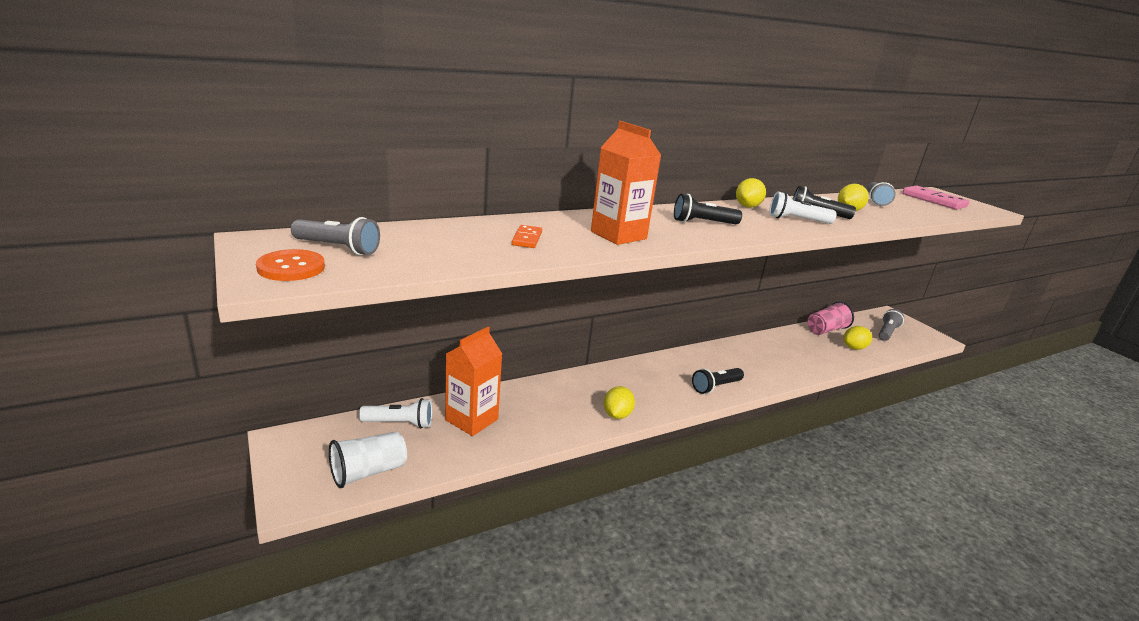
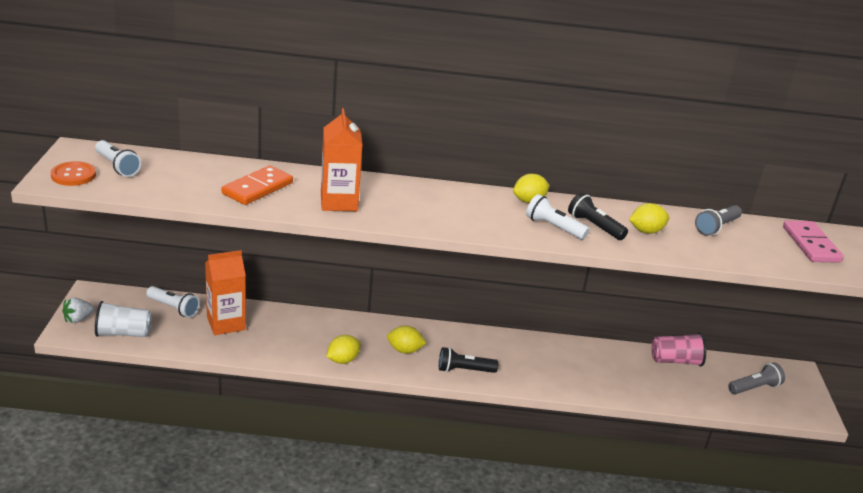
camera: 30 degrees right, 5 degrees up
(293, 477) = (78, 319): none -> white strawberry
(338, 248) = (117, 166): grey flashlight -> white flashlight
(527, 239) = (257, 188): orange domino -> orange domino, size x1.76
(702, 223) = (442, 208): black flashlight -> none
(854, 348) = (680, 388): yellow lemon -> yellow lemon (404, 350)

